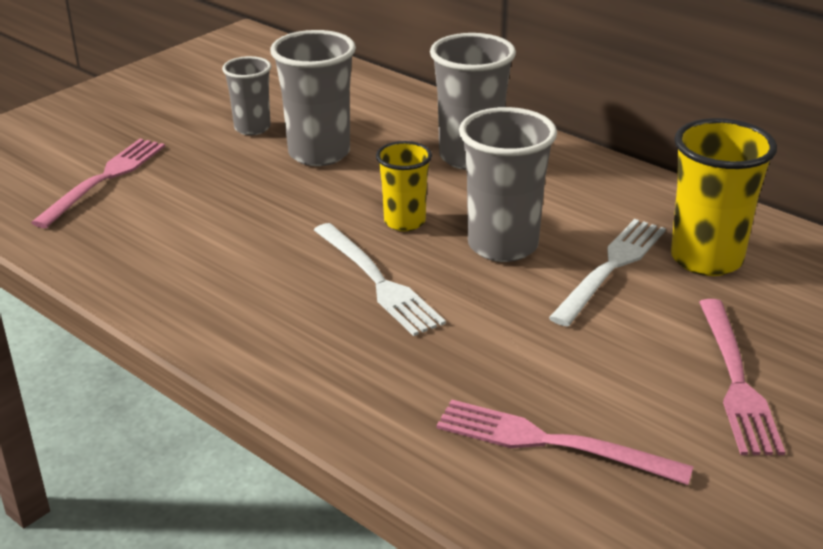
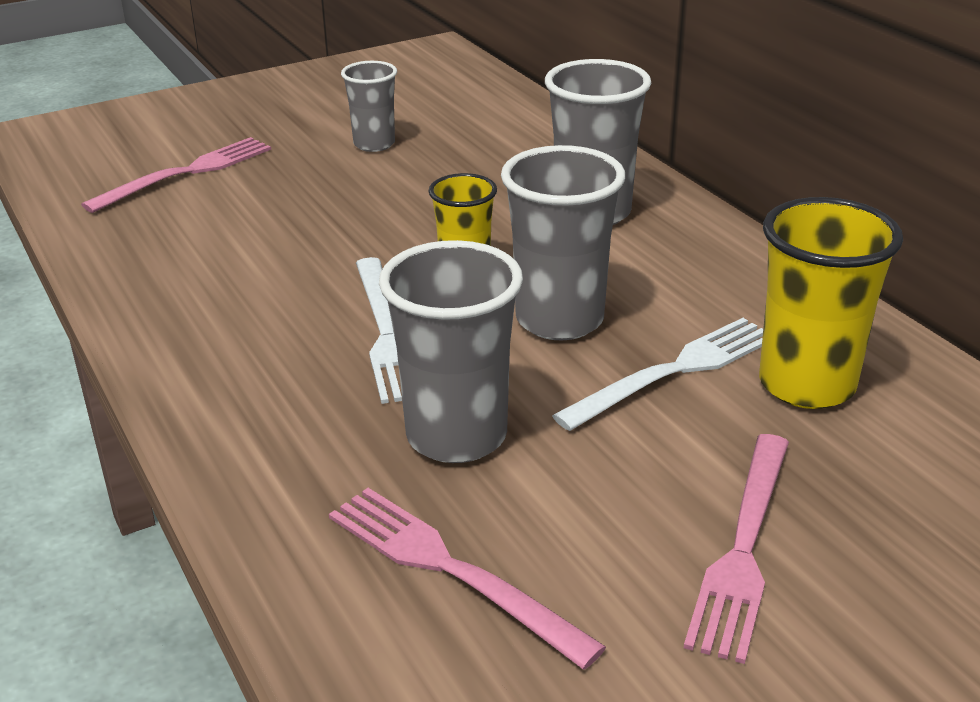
camera: 20 degrees right, 0 degrees up
(319, 153) = (425, 182): grey cup -> grey cup (456, 436)

